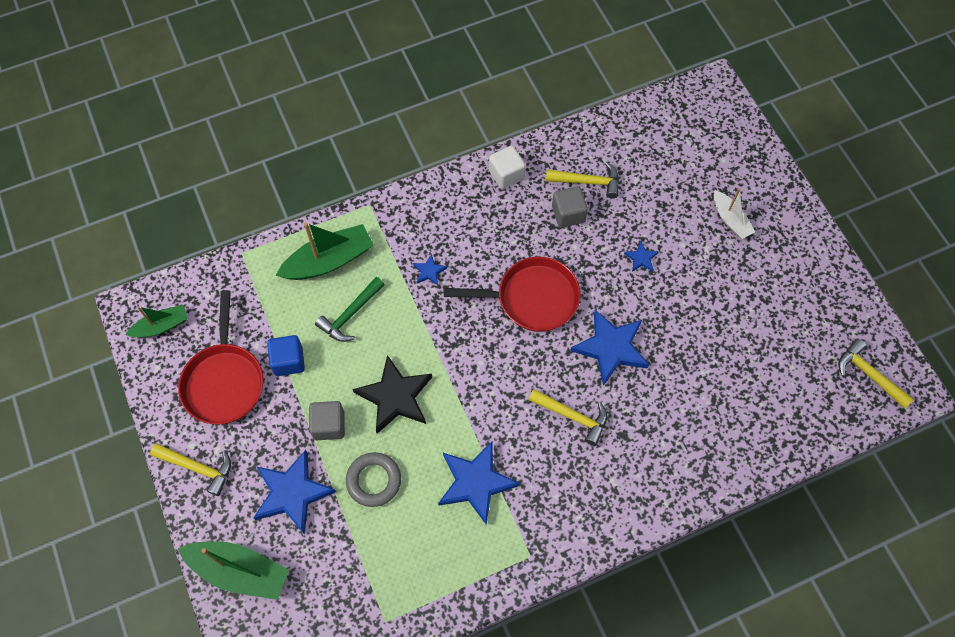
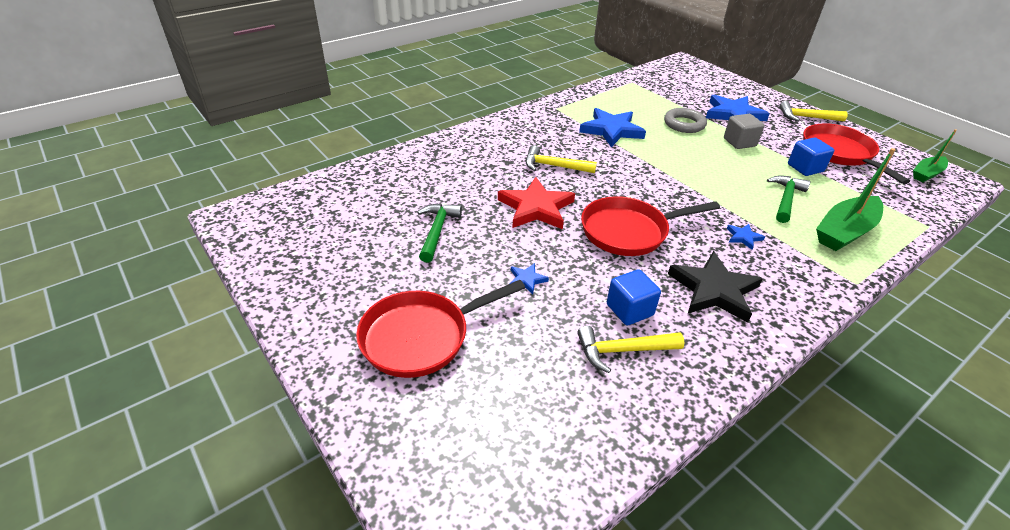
camera: 165 degrees right, 25 degrees down
(239, 571) = (734, 88): green boat -> none
(395, 396) = (703, 160): black star -> black star (714, 290)
(506, 175) = (730, 341): white cube -> none
(568, 214) = (629, 310): grey cube -> blue cube
(611, 348) = (536, 208): blue star -> red star
(712, 331) = (437, 231): none -> green hammer
(730, 219) = (421, 337): white boat -> red pan
(869, 374) = (273, 221): yellow hammer -> none

